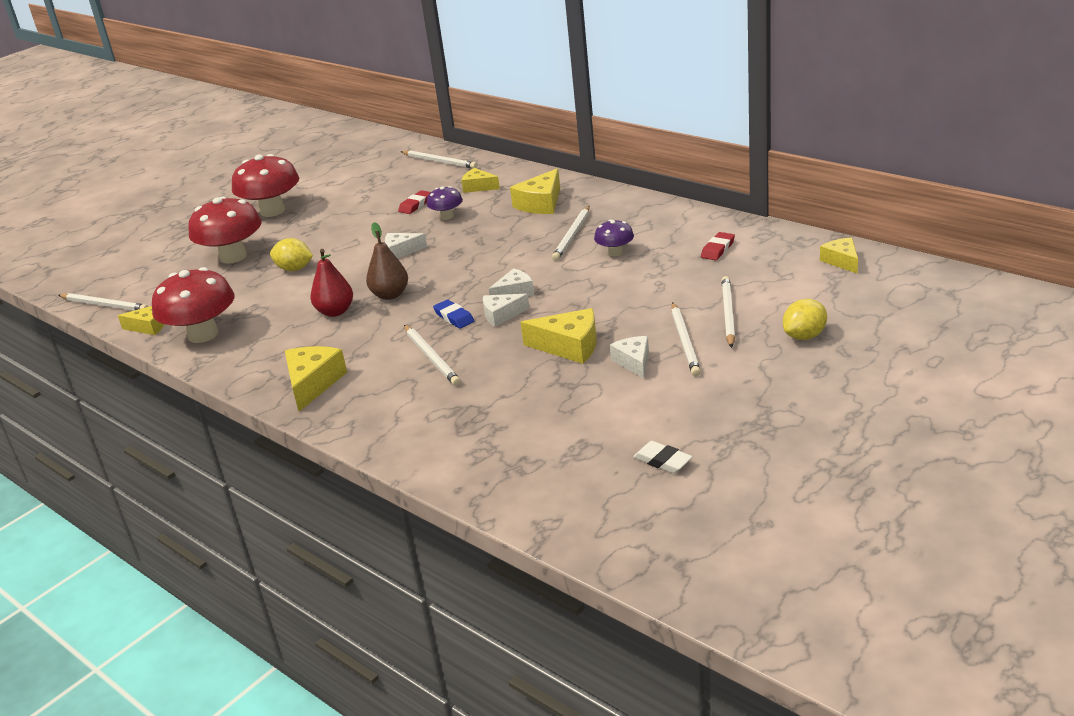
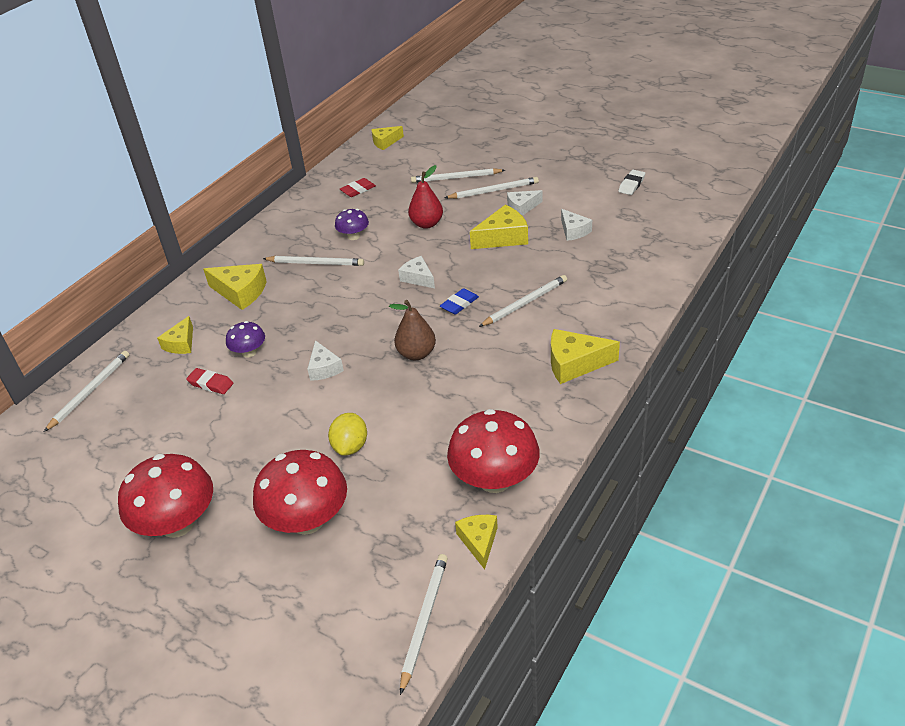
camera: 100 degrees left, 10 degrees up
(335, 312) = (448, 384): red pear -> red pear (427, 224)
(501, 315) = (456, 278): white cheese -> white cheese (573, 231)
(569, 346) = (503, 237): yellow cheese -> yellow cheese turned 60 degrees clockwise
(718, 249) = (358, 190): red eraser -> red eraser turned 60 degrees counterclockwise
(804, 336) = (485, 149): yellow lemon -> none

